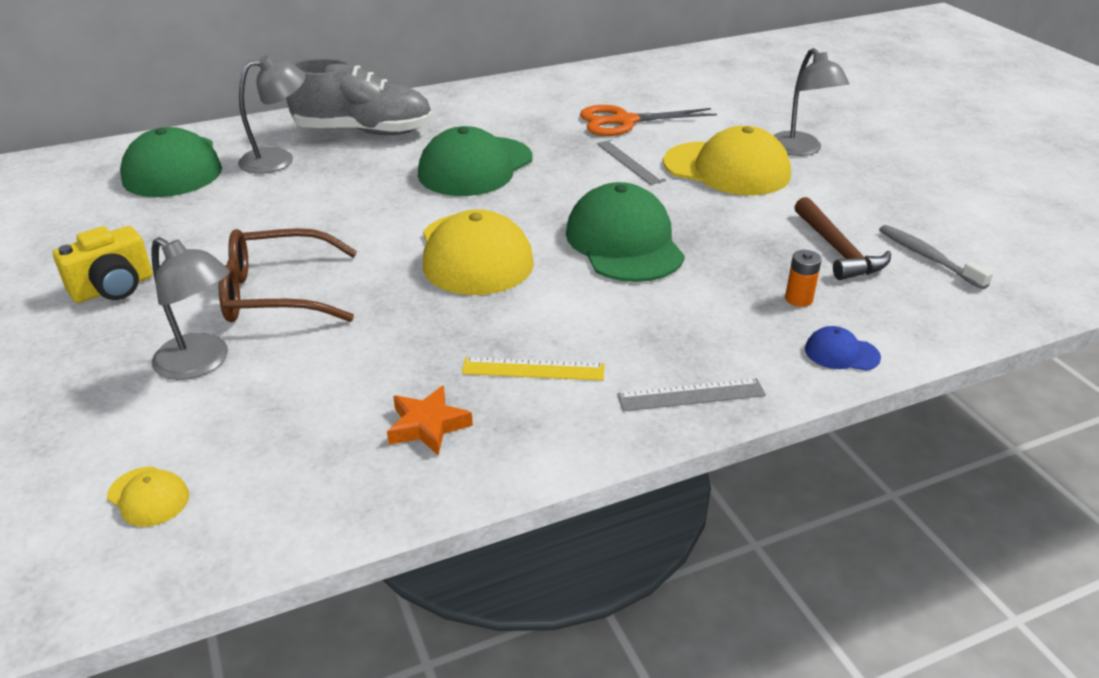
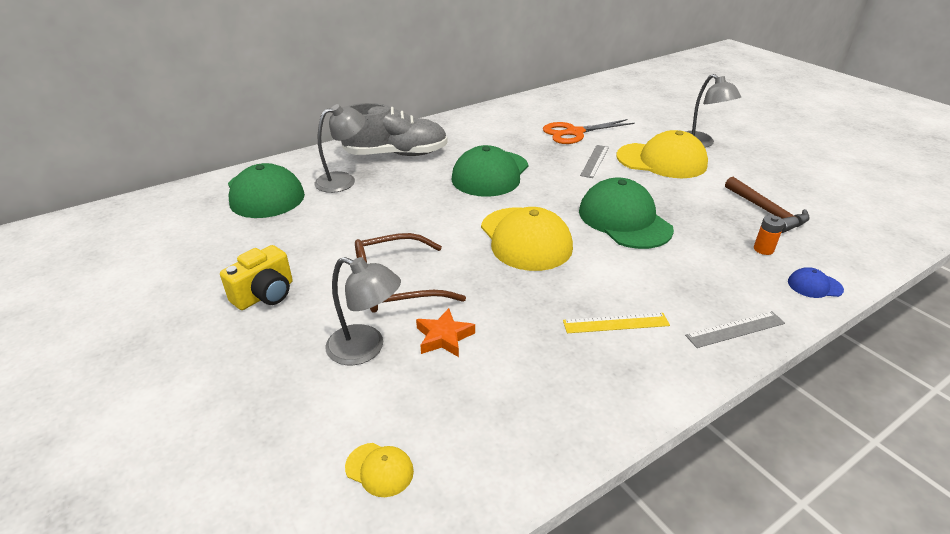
camera: 10 degrees left, 0 degrees up
(427, 426) = (564, 378): orange star -> orange star (444, 337)
(630, 162) = (594, 161): grey ruler -> grey ruler turned 60 degrees clockwise
(927, 257) = (826, 211): grey toothbrush -> none

